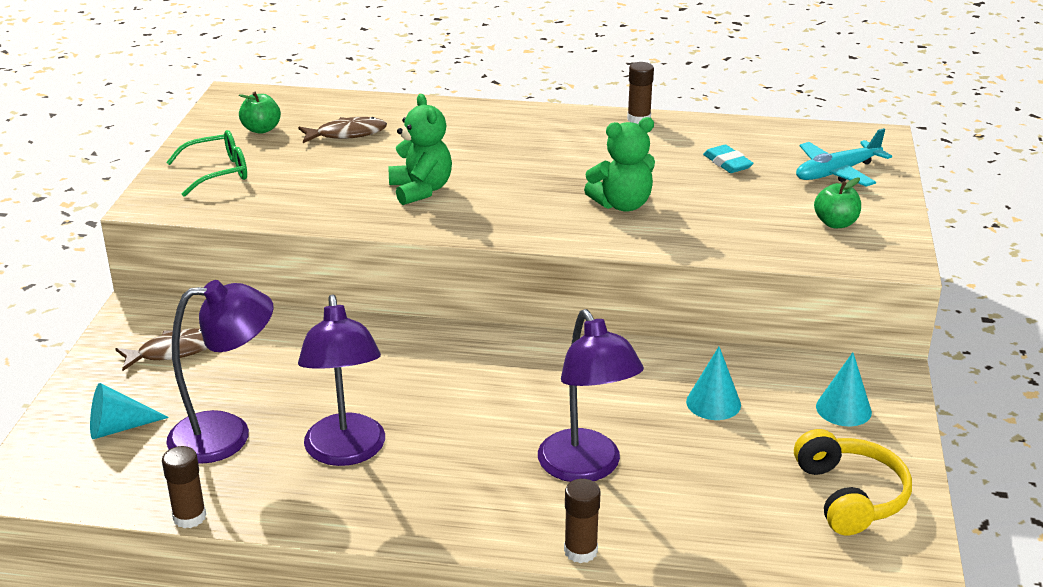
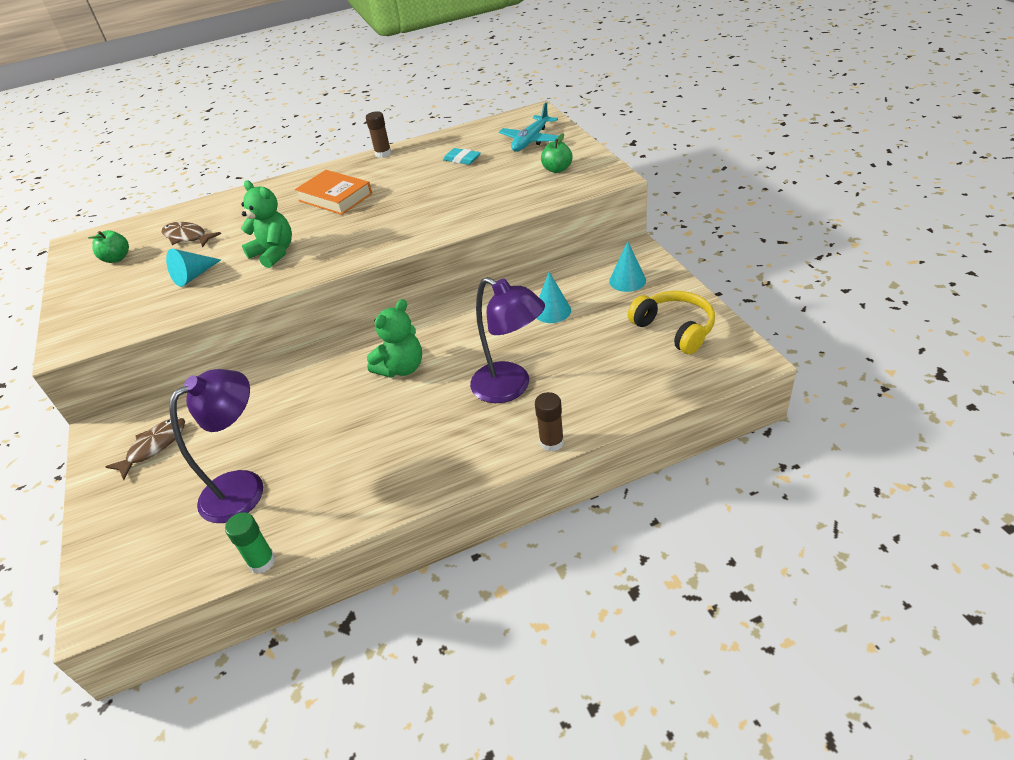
camera: 25 degrees left, 10 degrees up
(118, 428) = (152, 524): turquoise cone -> turquoise cone (193, 276)
(189, 517) = (262, 562): brown glue stick -> green glue stick
(218, 172) = (106, 301): green glasses -> none
(346, 452) = (343, 456): purple lamp -> none
(347, 134) = (187, 237): brown fish -> brown fish turned 105 degrees counterclockwise
(539, 151) = (335, 197): none -> orange book
(622, 204) = (419, 209): green teddy bear -> green teddy bear (401, 368)

